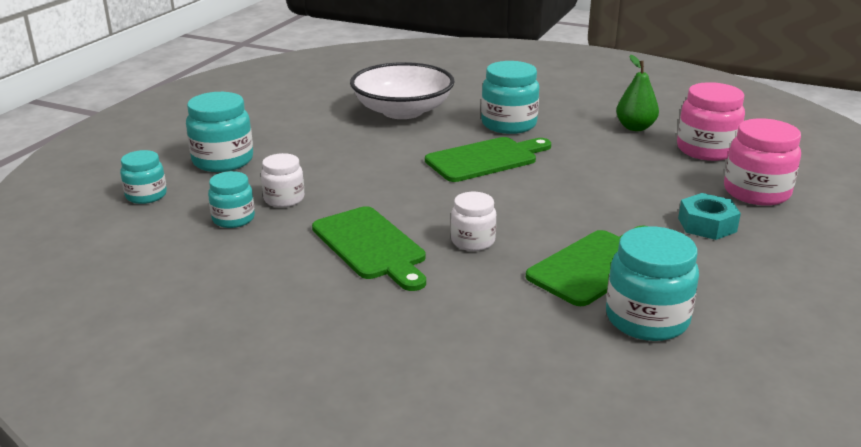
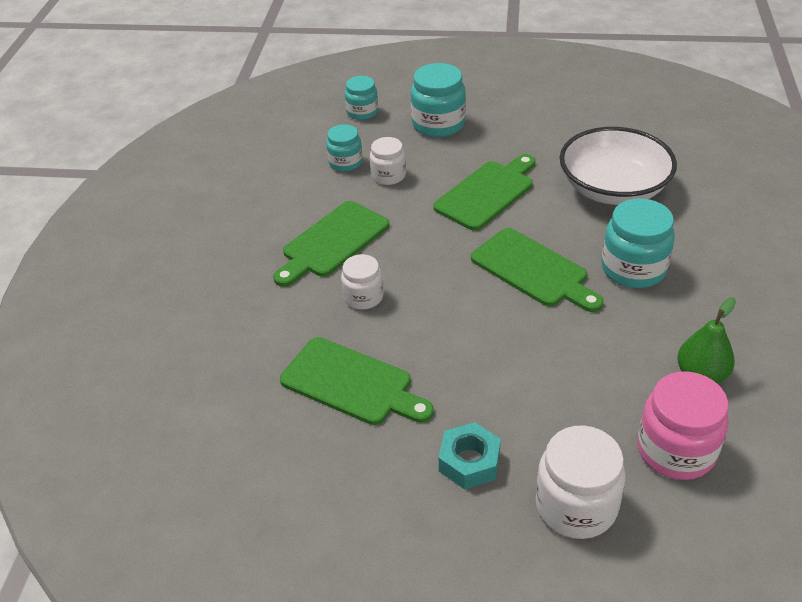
camera: 75 degrees right, 15 degrees up
(361, 158) = (487, 193): none -> green cutting board
(647, 319) = (272, 429): turquoise jar -> none
(756, 192) = (576, 506): pink jar -> white jar

